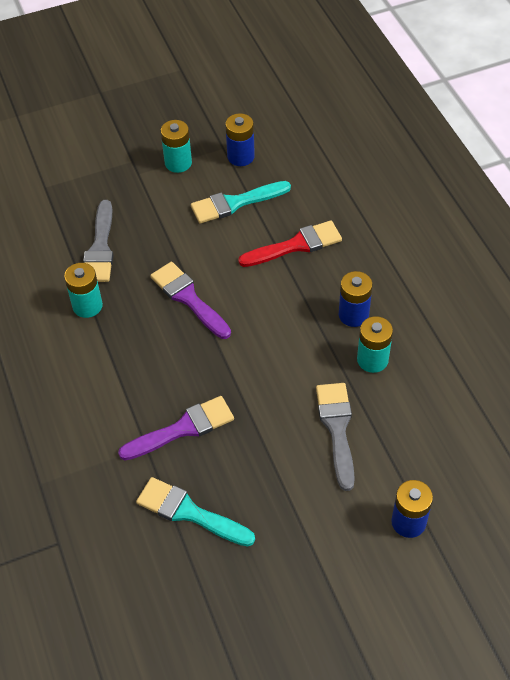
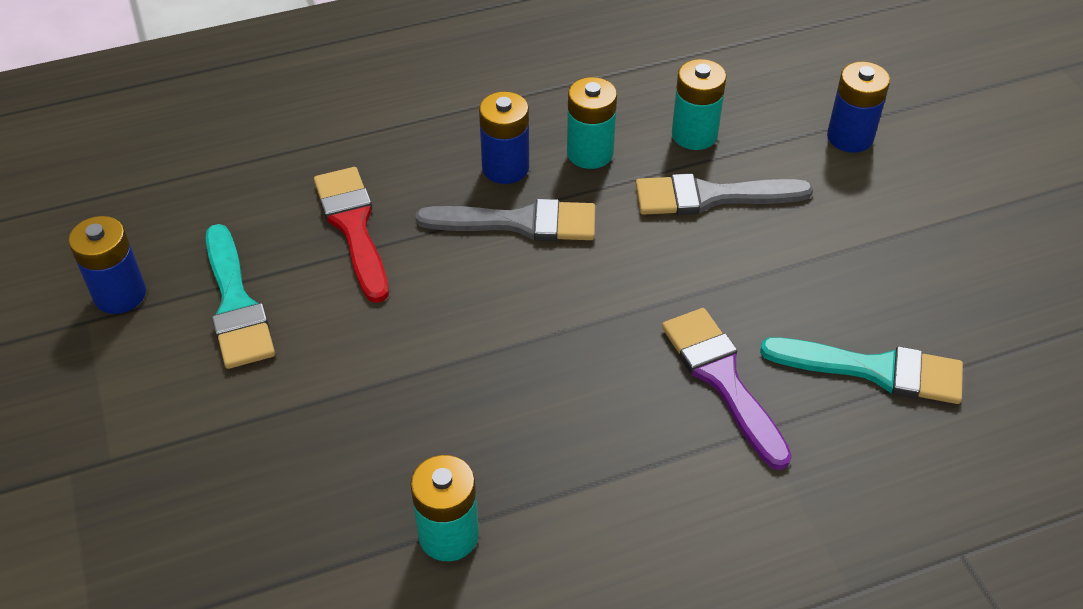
camera: 90 degrees left, 5 degrees down
(100, 247) = (300, 519): grey brush -> grey brush (519, 223)
(178, 163) = (103, 391): turquoise battery -> turquoise battery (694, 135)
(188, 298) = (449, 373): purple brush -> none
(189, 512) = (874, 370): turquoise brush -> turquoise brush turned 105 degrees counterclockwise

